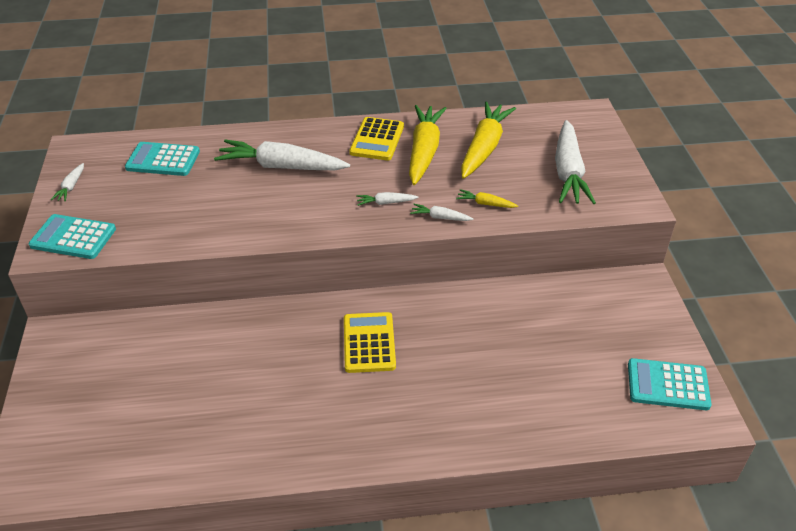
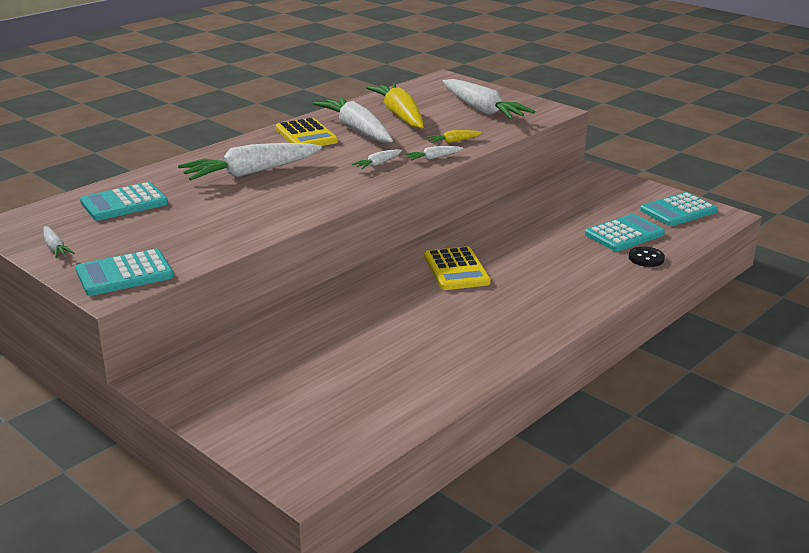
camera: 40 degrees left, 15 degrees down
(369, 343) = (456, 270): yellow calculator -> yellow calculator turned 150 degrees counterclockwise
(424, 151) = (357, 130): yellow carrot -> white carrot
(550, 429) = (646, 258): none -> black button
(570, 385) = (624, 234): none -> turquoise calculator

